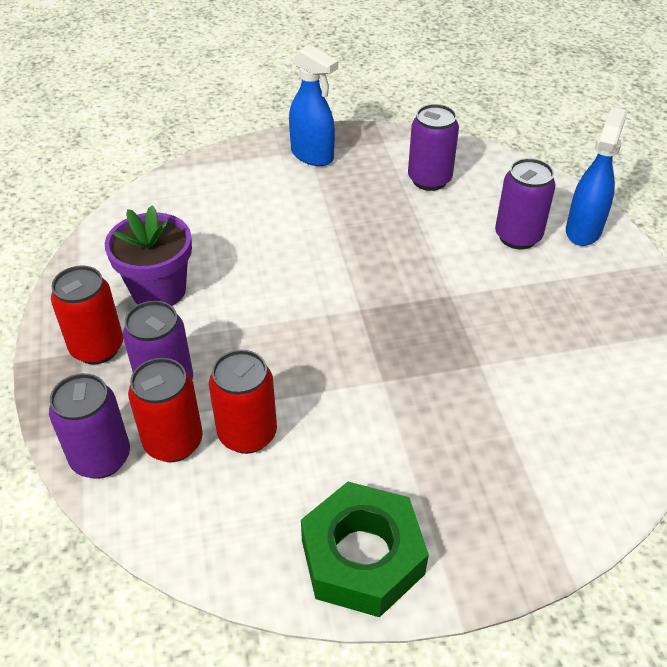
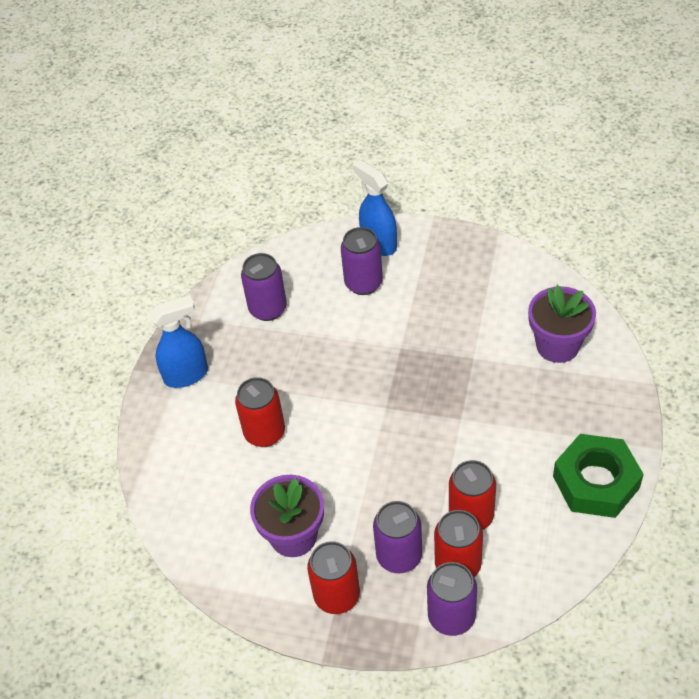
camera: 60 degrees left, 5 degrees up
(274, 229) = (264, 433): none -> red can
(560, 445) = (557, 345): none -> purple flower pot

